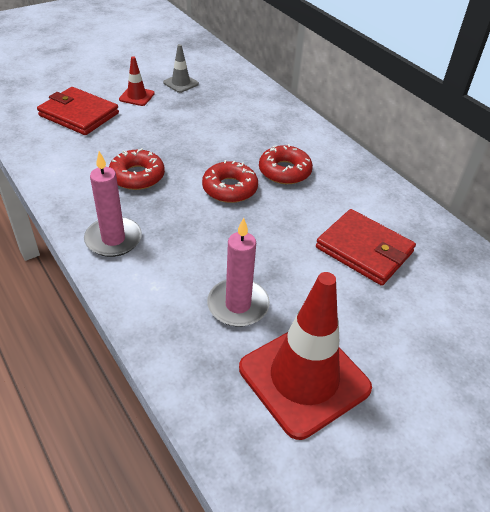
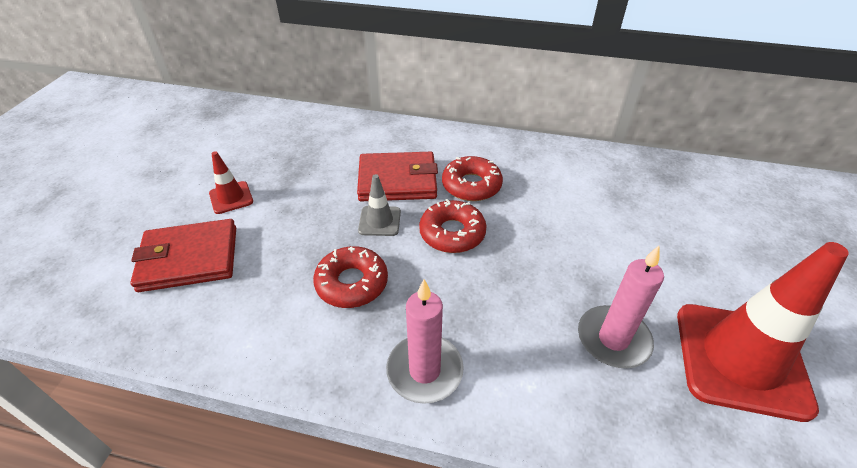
camera: 40 degrees left, 0 degrees up
(181, 83) = (260, 157): grey traffic cone -> grey traffic cone (379, 221)
(364, 250) = (617, 213): red wallet -> red wallet (397, 180)

